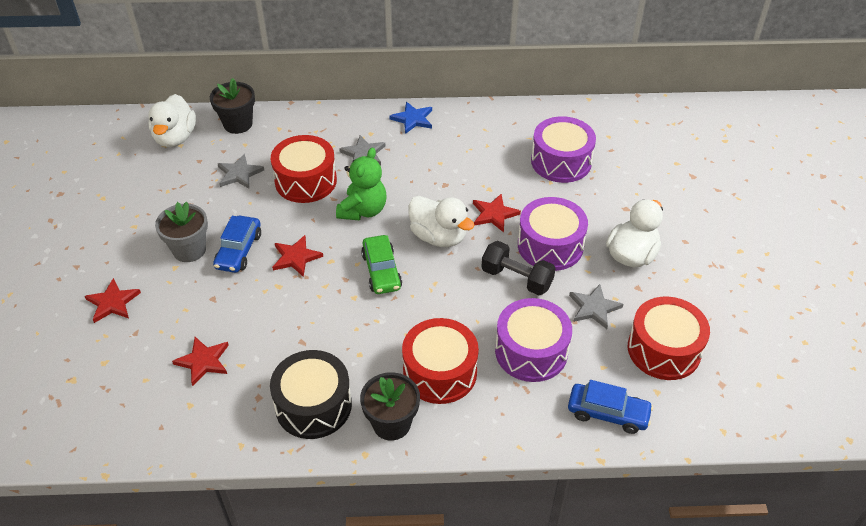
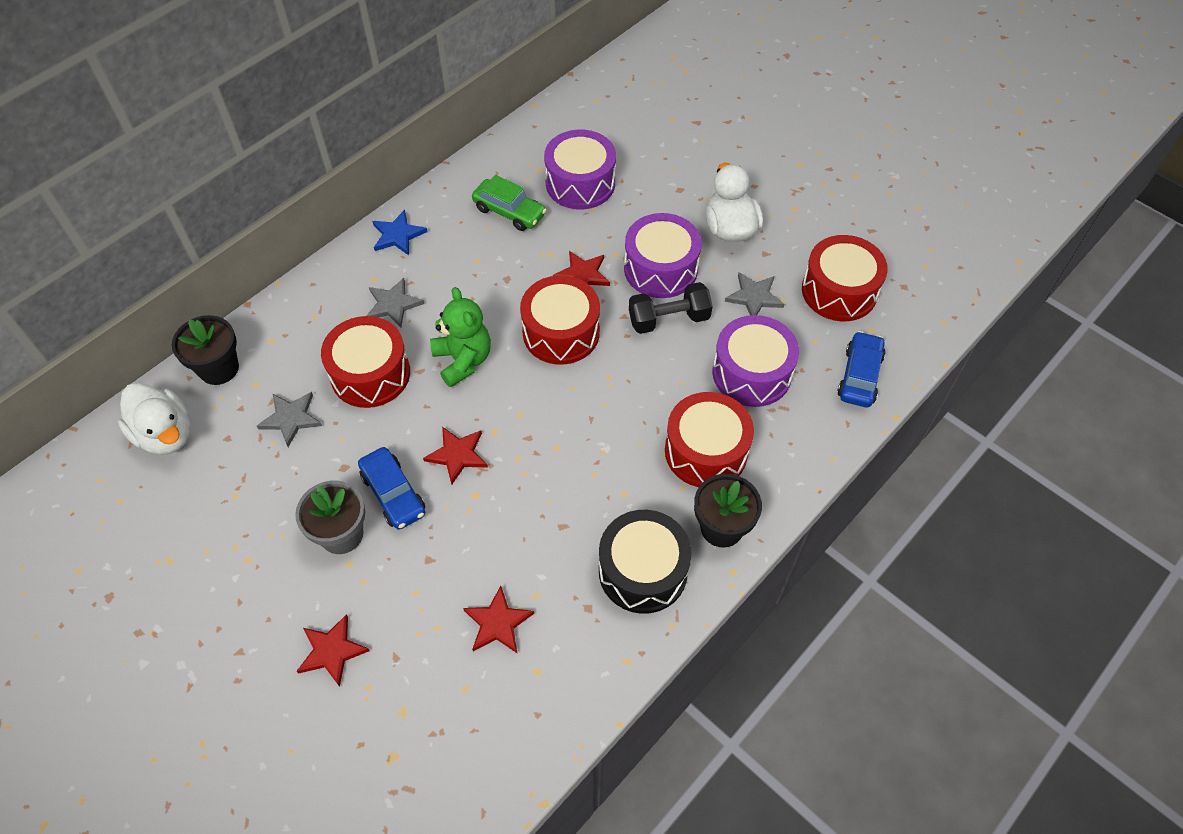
camera: 45 degrees left, 10 degrees up
(381, 271) = (551, 404): green car -> green car (509, 211)
(438, 236) = (561, 332): white duck -> red drum
(608, 413) = (859, 376): blue car -> blue car turned 45 degrees counterclockwise

